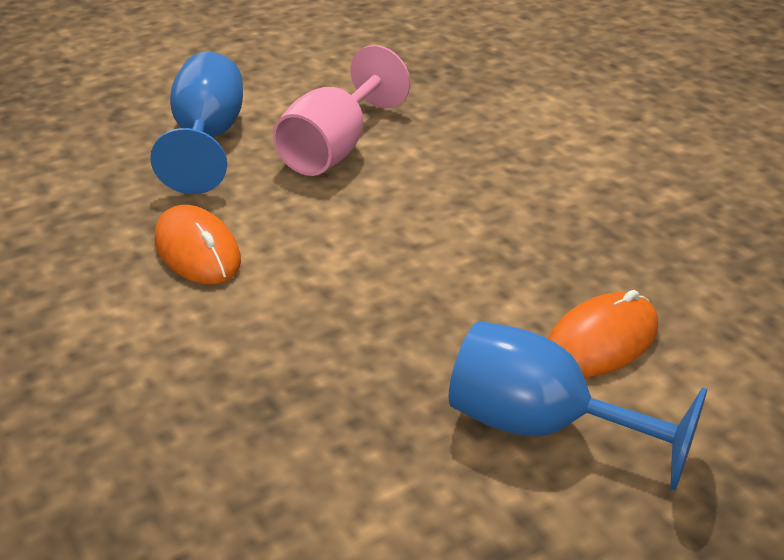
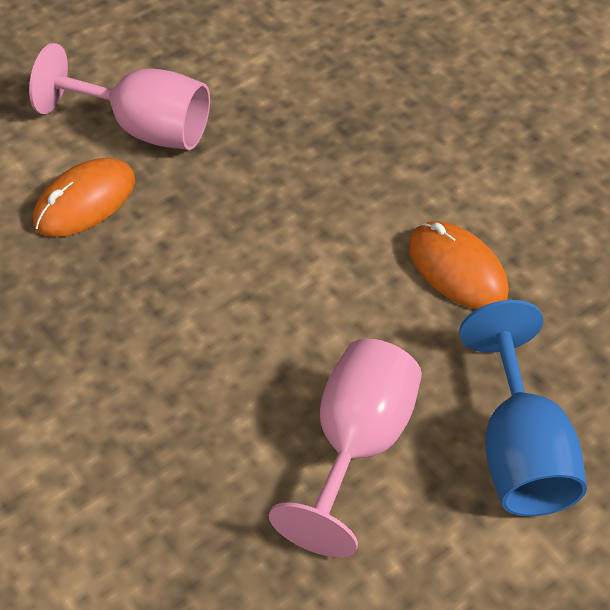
camera: 175 degrees right, 15 degrees up
(540, 426) = (144, 128): blue goblet -> pink goblet

